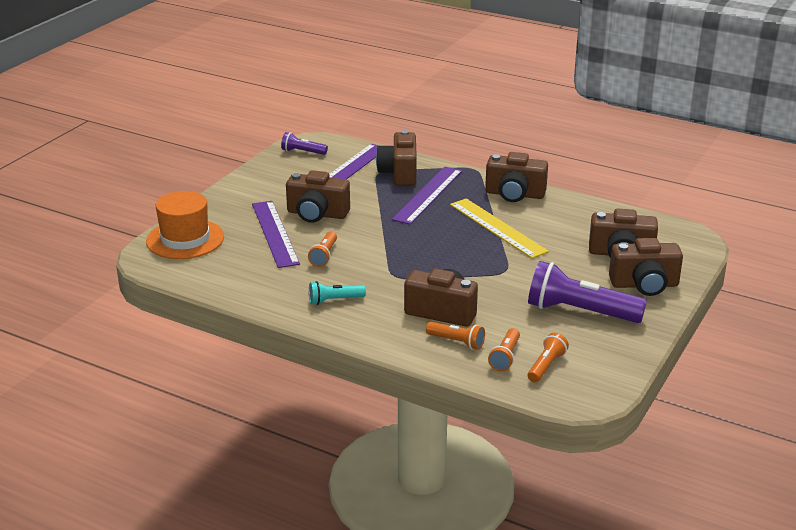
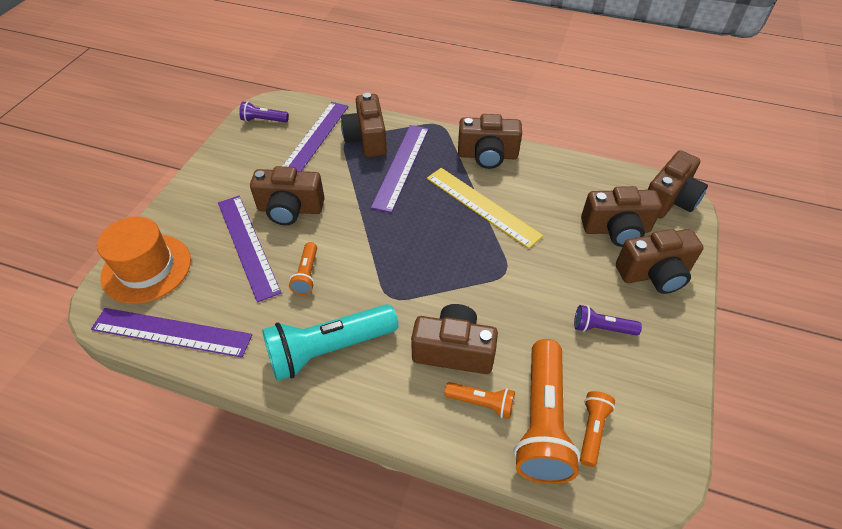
camera: 10 degrees left, 20 degrees up
(203, 278) = (171, 332): none -> purple ruler
(334, 300) = (329, 350): turquoise flashlight -> turquoise flashlight, size x2.01
(505, 357) = (542, 421): orange flashlight -> orange flashlight, size x2.01
(580, 312) = (601, 328): purple flashlight -> purple flashlight, size x0.50
(683, 240) = (669, 200): none -> brown camera

